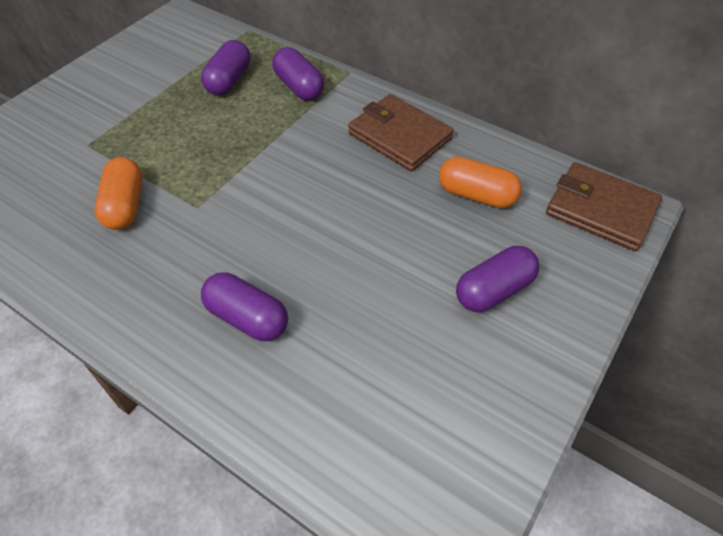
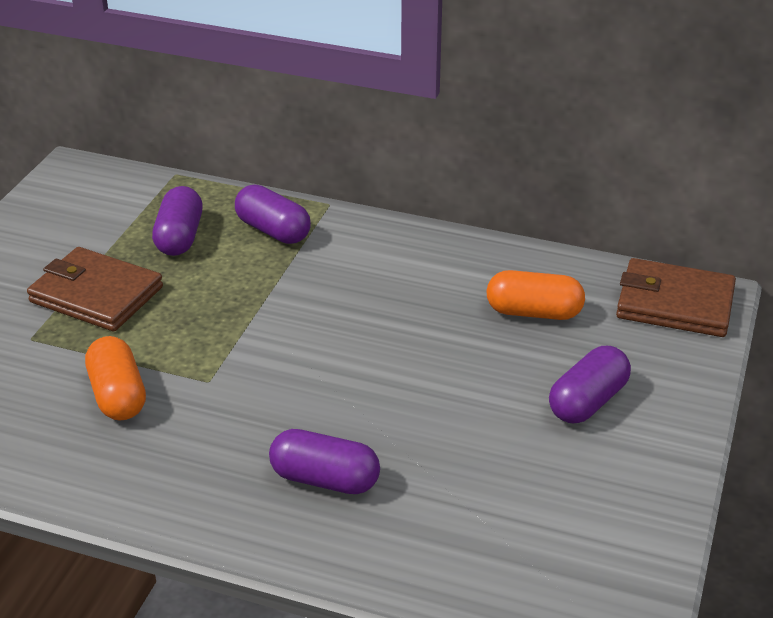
camera: 15 degrees left, 15 degrees down
(399, 136) = (420, 265): brown wallet -> brown wallet (96, 294)

